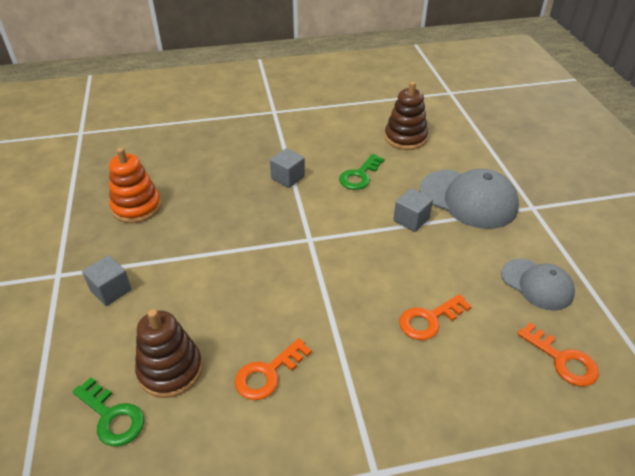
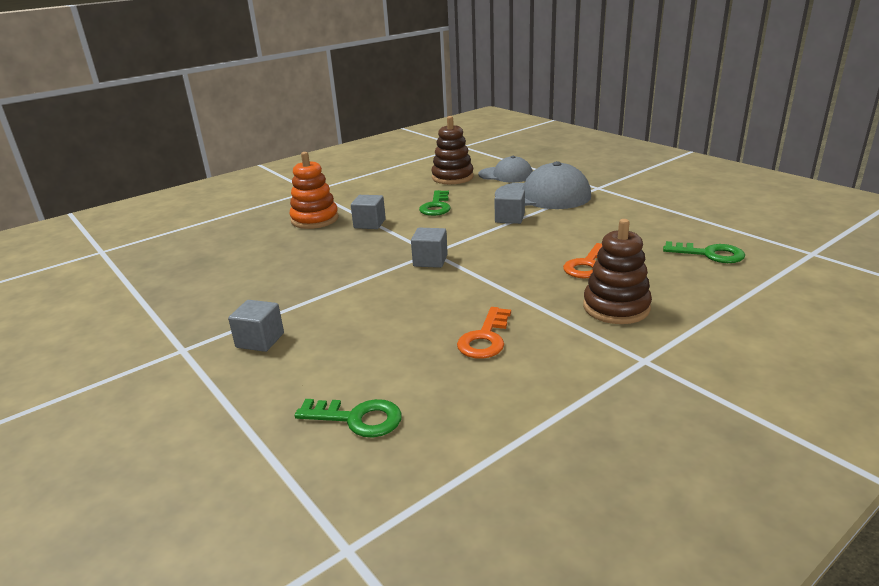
camera: 25 degrees left, 15 degrees down
(137, 207) = (228, 281): orange stacking toy -> orange stacking toy (315, 219)
(170, 370) = (386, 368): brown stacking toy -> brown stacking toy (616, 307)
(299, 250) = (430, 261): none -> grey cube
(537, 284) = (647, 223): grey cap -> grey cap (506, 175)
(562, 360) = (709, 254): orange key -> green key

